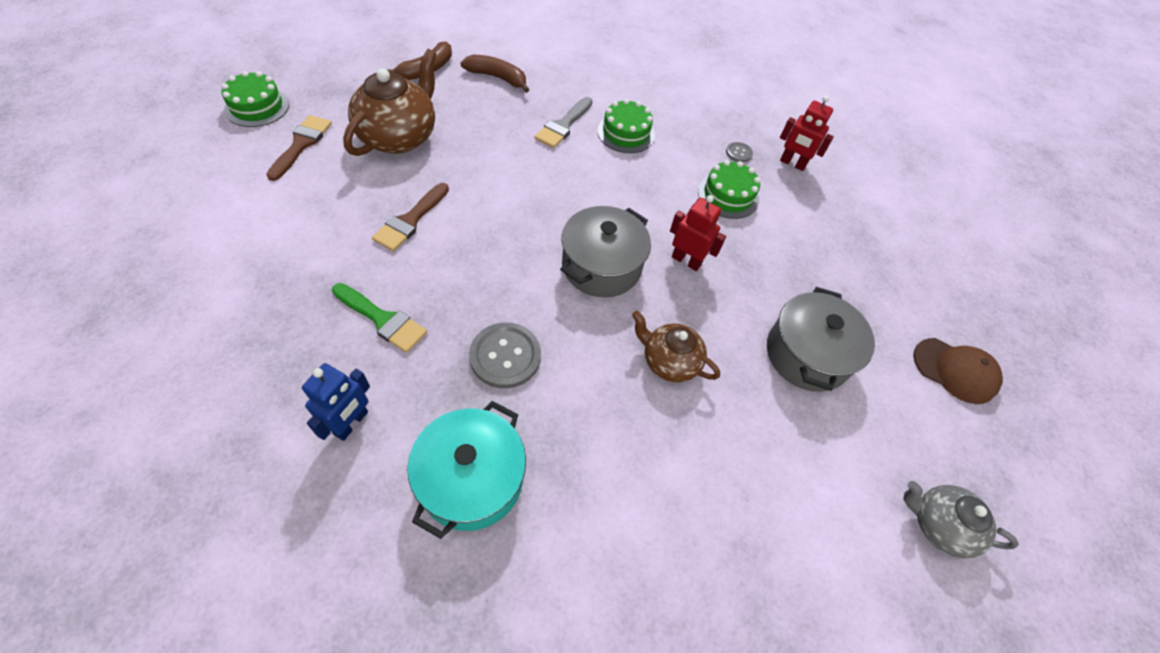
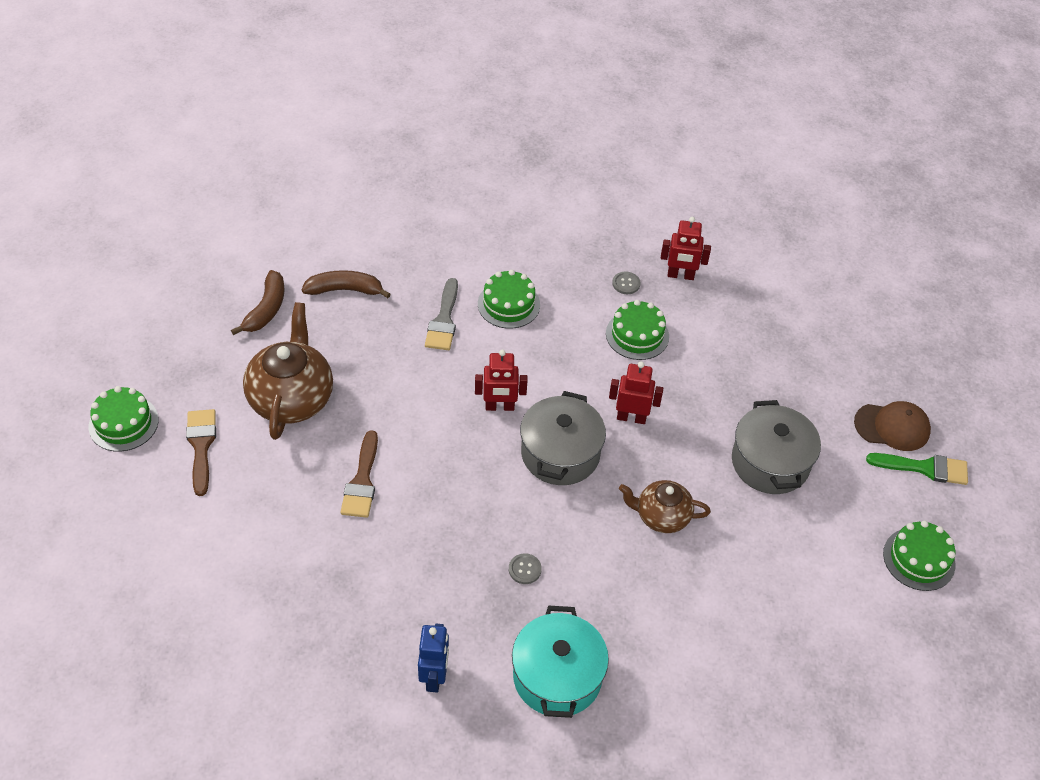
camera: 20 degrees left, 5 degrees down
(382, 319) = (400, 582): green brush -> green brush (924, 468)
(505, 356) = (525, 569): grey button -> grey button, size x0.50
(569, 207) = (499, 407): none -> red robot
(938, 525) = (919, 559): grey teapot -> green cake

